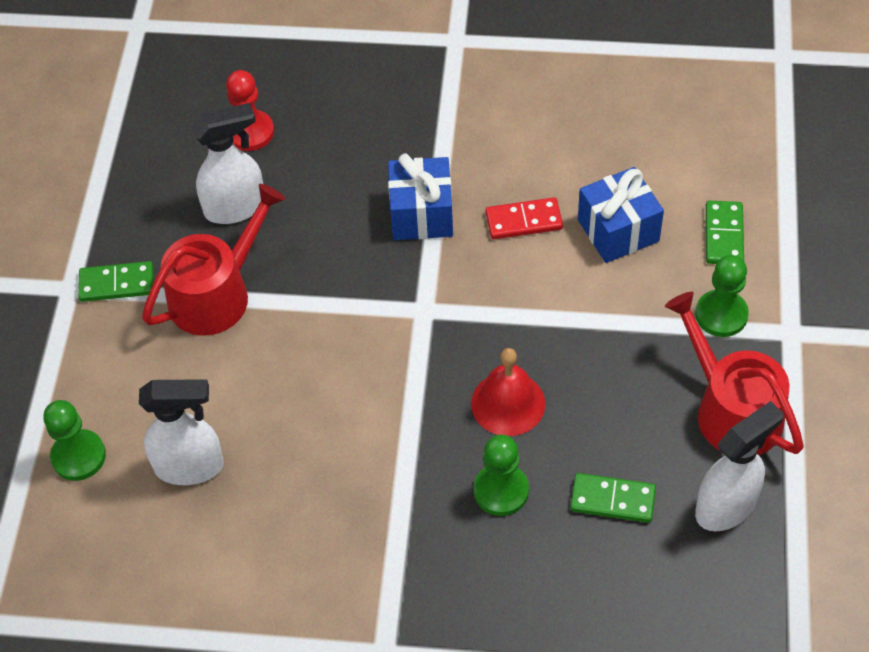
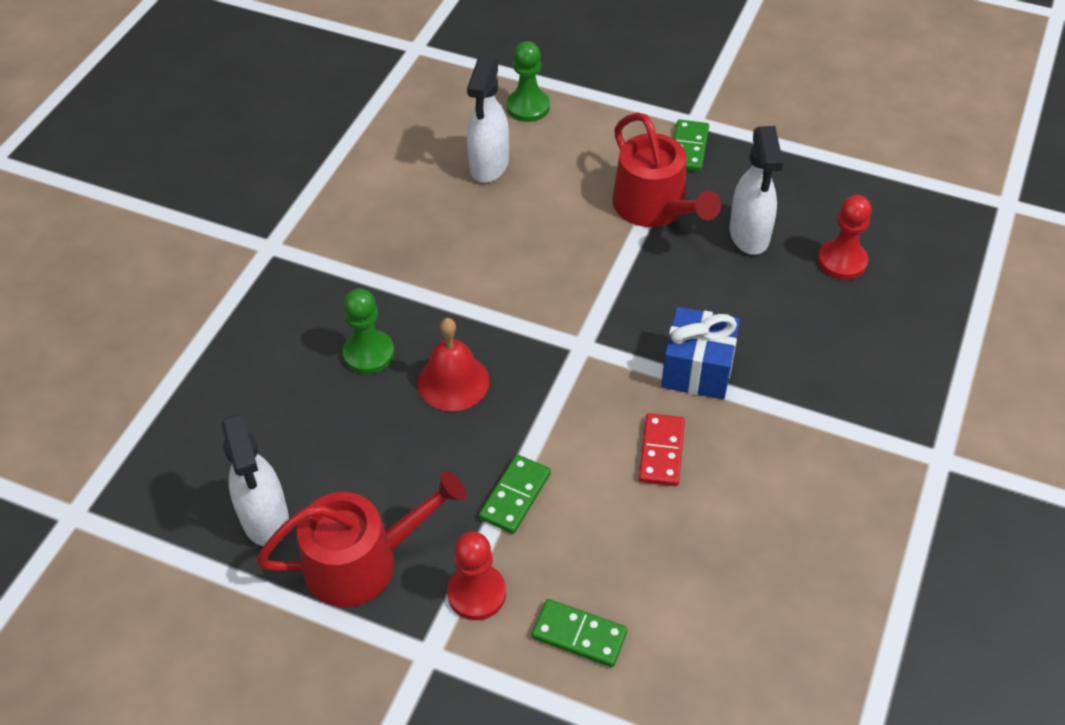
camera: 105 degrees right, 5 degrees down
(612, 499) = (318, 432): green domino -> green domino (515, 496)
(618, 230) = (621, 533): blue gift -> none
(721, 315) = (476, 593): green pawn -> red pawn

